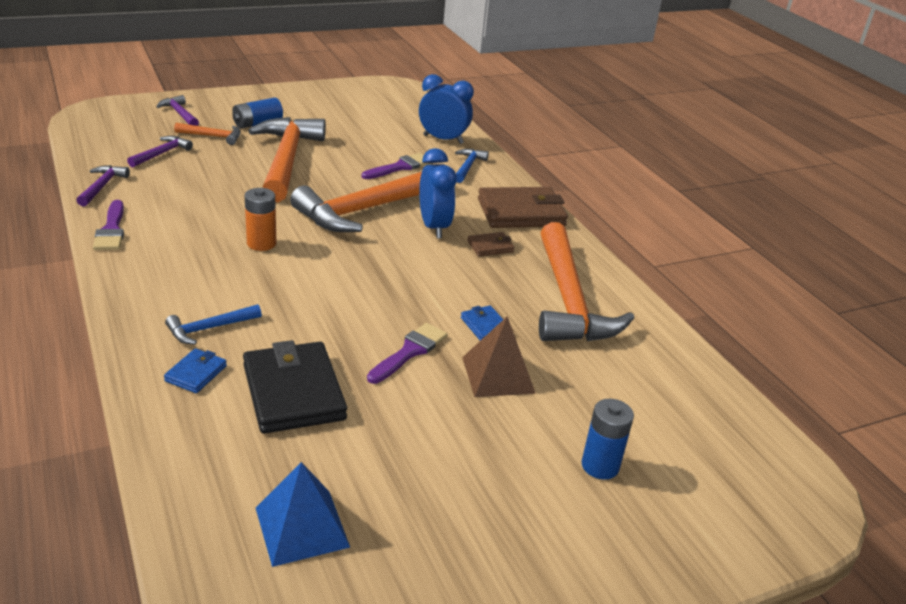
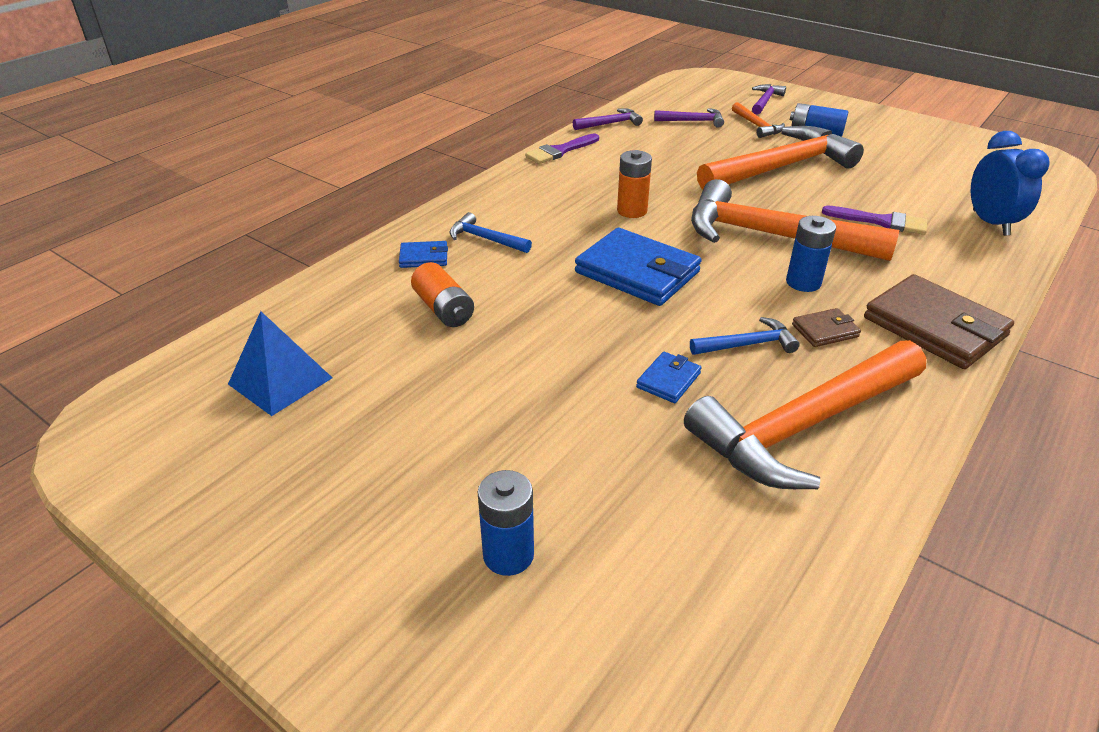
camera: 65 degrees right, 5 degrees up
(293, 392) = (444, 309): black wallet -> orange battery
(349, 280) = (637, 272): none -> blue wallet
(409, 351) = (568, 348): purple brush -> none
(434, 227) = (803, 282): blue clock -> blue battery
(468, 167) = (964, 258): blue hammer -> blue hammer (748, 344)
(490, 247) = (825, 330): brown wallet -> brown wallet turned 60 degrees counterclockwise
(498, 375) = (593, 418): brown pyramid -> none

